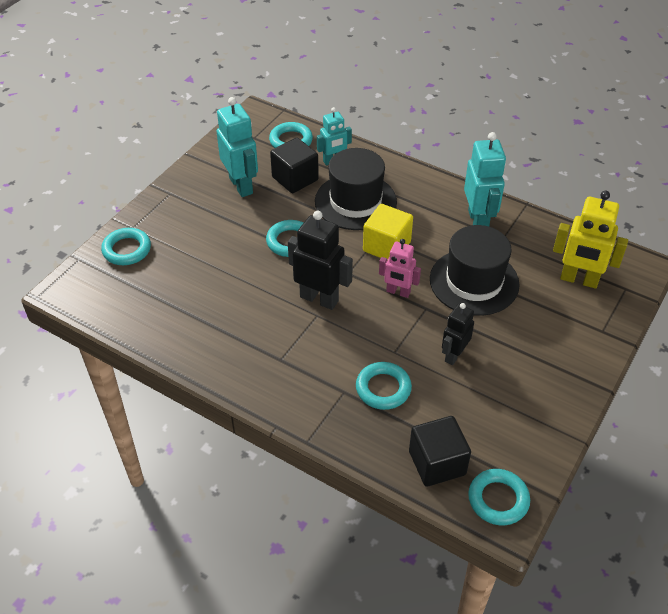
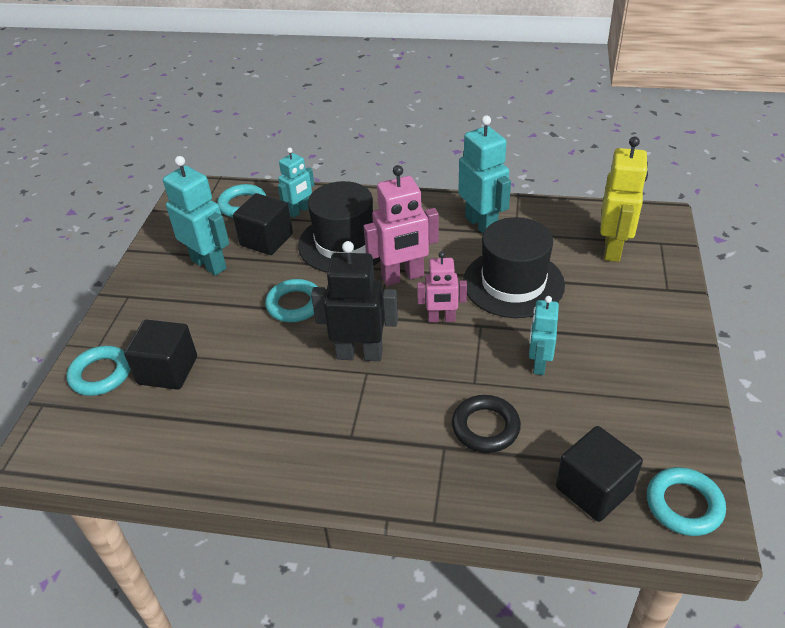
camera: 20 degrees left, 5 degrees down
(174, 263) = (168, 370): none -> black cube
(383, 388) = (485, 427): turquoise ring -> black ring
(386, 246) = (403, 277): yellow cube -> pink robot
(454, 355) = (539, 364): black robot -> turquoise robot
(579, 280) = (613, 249): yellow robot -> yellow robot turned 75 degrees counterclockwise

